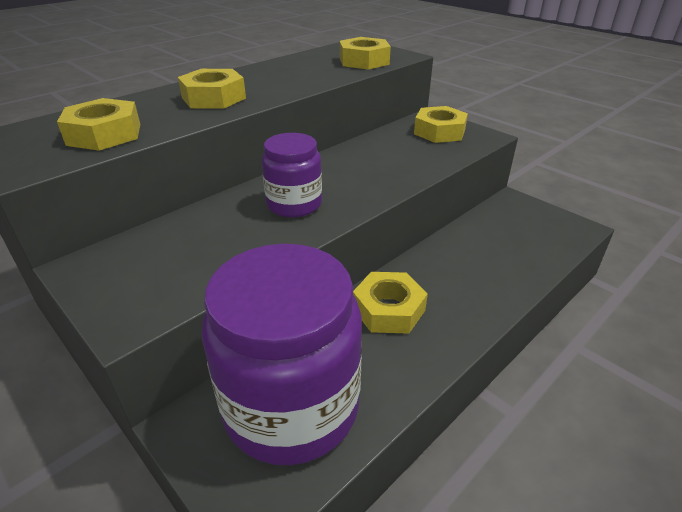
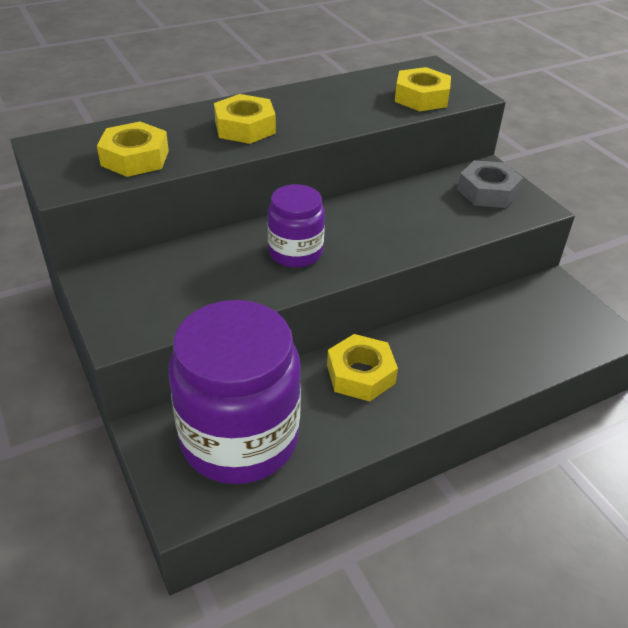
camera: 15 degrees right, 5 degrees up
(439, 132) = (487, 192): yellow nut -> grey nut

